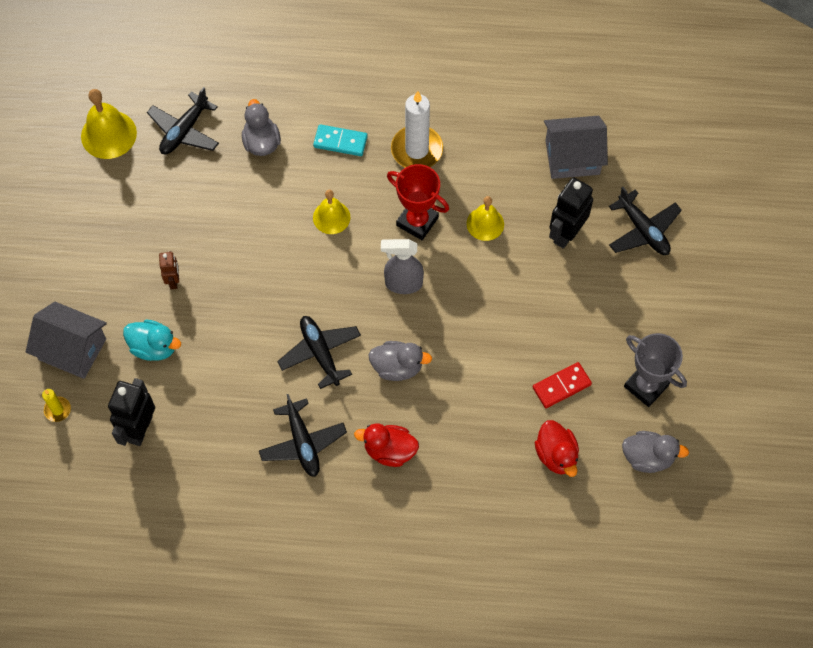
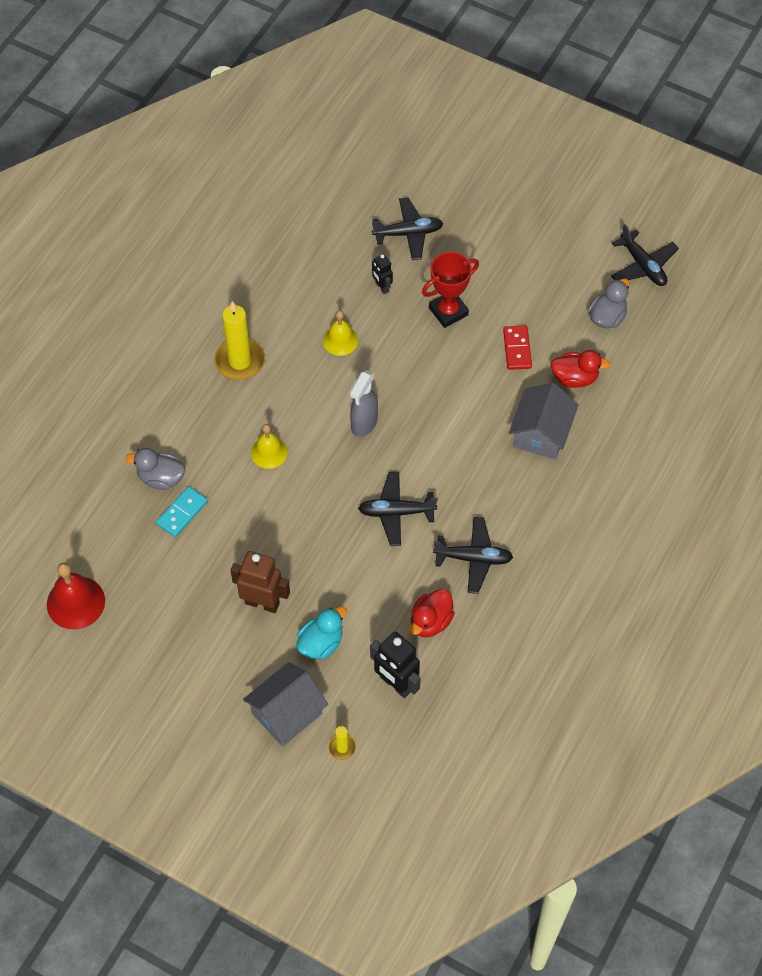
camera: 65 degrees left, 5 degrees down
(108, 134) = (75, 602): yellow bell -> red bell
(173, 280) = (262, 603): brown robot -> brown robot, size x1.78
(184, 131) = (110, 536): black plane -> black plane (643, 265)
(340, 141) = (197, 416): turquoise domino -> turquoise domino (182, 513)
(389, 450) = (513, 495): red duck -> red duck (430, 621)
(397, 367) = (439, 459): grey duck -> none
(417, 150) = (240, 361): white candle -> yellow candle
(417, 221) = (310, 389): red trophy -> red trophy (448, 311)
(566, 233) = (382, 287): black robot -> black robot, size x0.56
(572, 157) = (313, 252): grey house -> grey house (541, 433)
(646, 386) = (546, 291): grey trophy -> none

